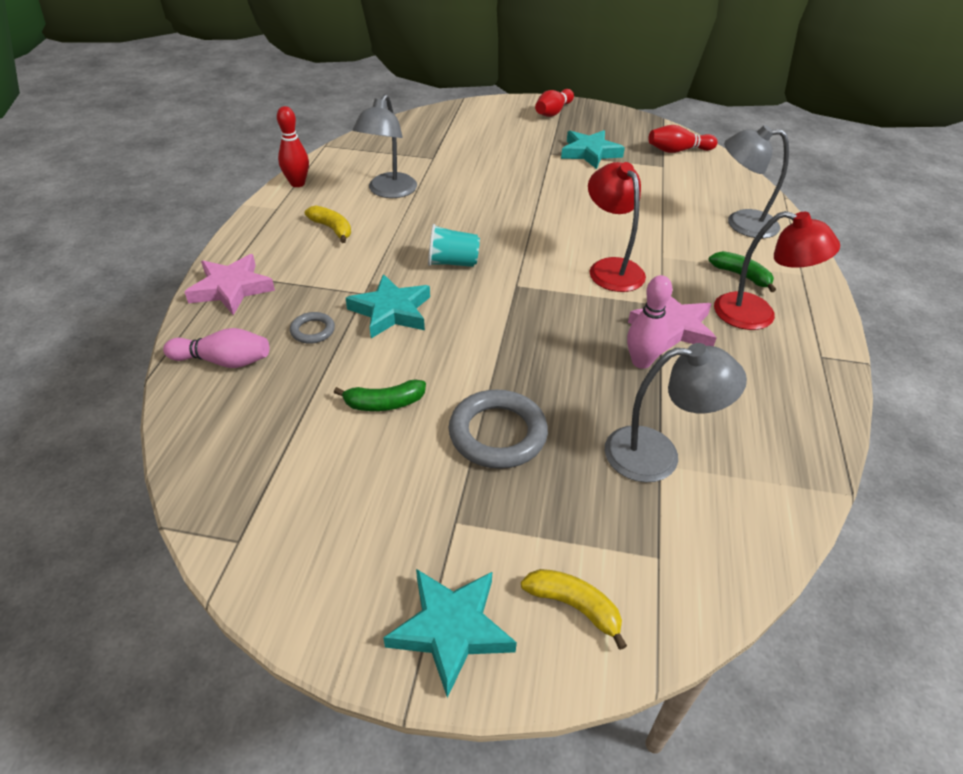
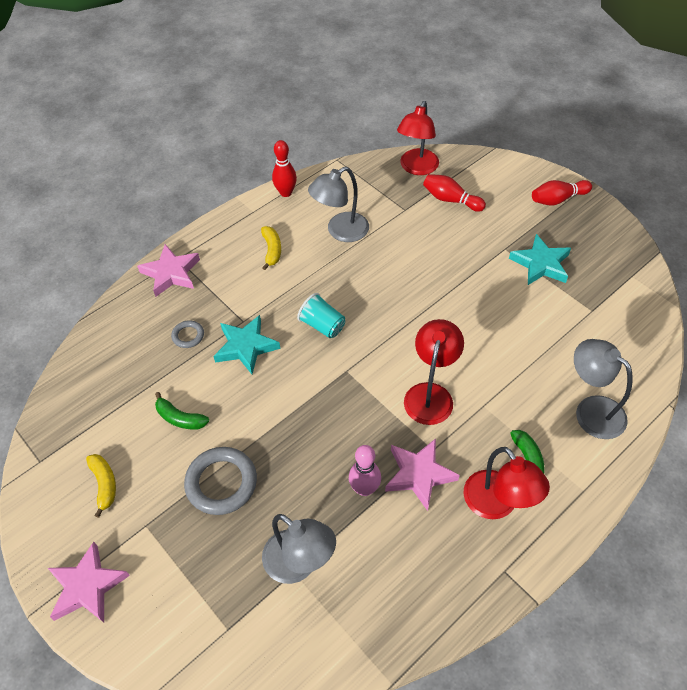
camera: 40 degrees right, 10 degrees up
(223, 361) = (123, 331): pink bowling pin -> none
(410, 129) = (416, 168): none -> red lamp
(451, 629) = (87, 587): turquoise star -> pink star
(574, 606) = (155, 621): yellow banana -> yellow banana (104, 484)
(678, 151) = (627, 299): red bowling pin -> red bowling pin (451, 200)

